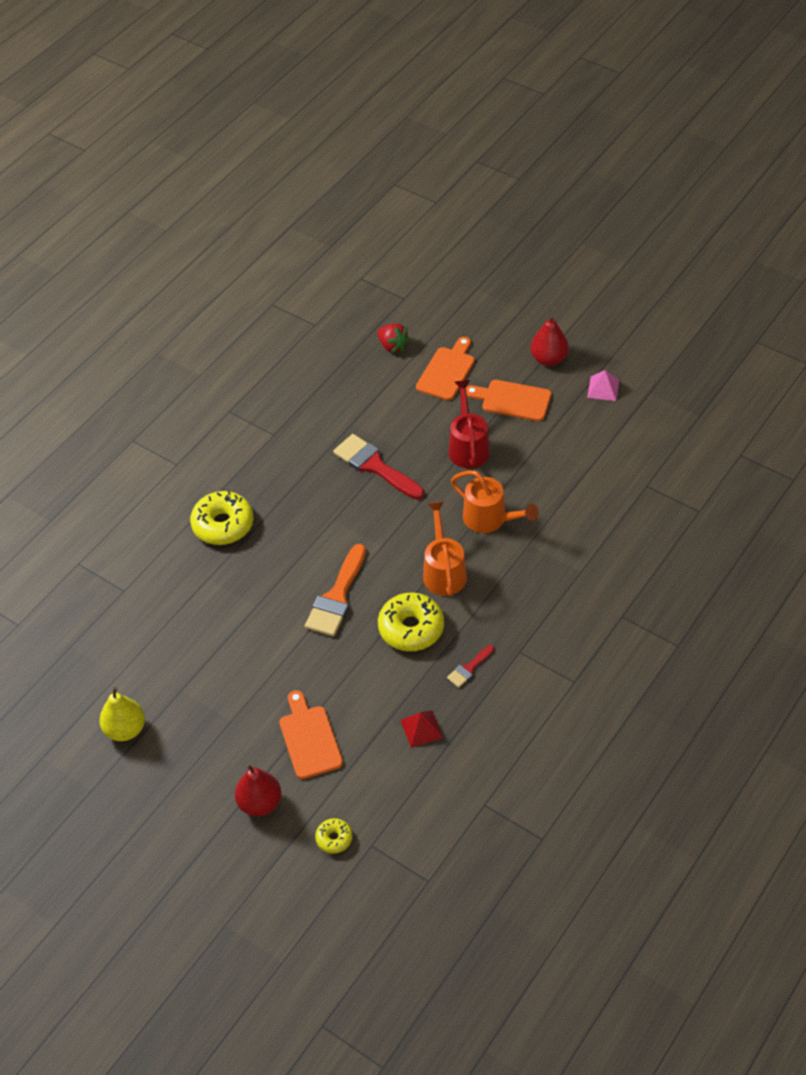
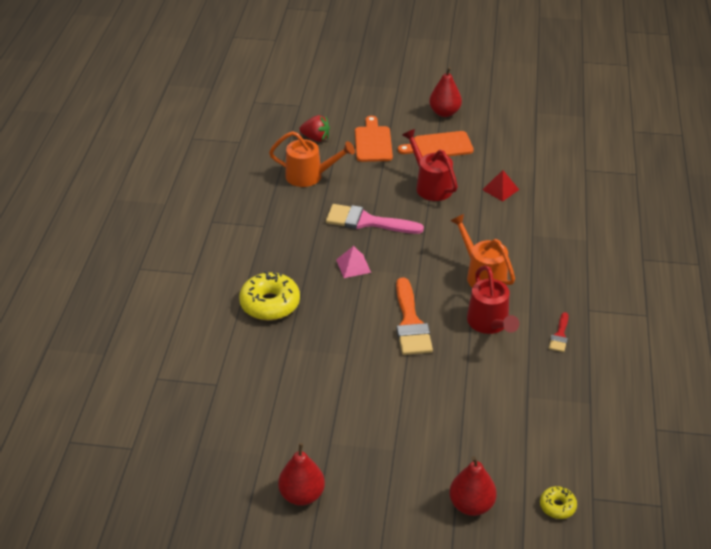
camera: 30 degrees left, 10 degrees down
(125, 729) = (302, 495): yellow pear -> red pear
(309, 738) = (473, 437): orange cutting board -> none
(374, 466) = (367, 221): red brush -> pink brush
(411, 628) = (490, 324): yellow donut -> red watering can
(421, 728) = (559, 393): red pyramid -> red pyramid (500, 189)
(490, 519) = (489, 228): orange watering can -> orange watering can (310, 176)
(603, 388) = (500, 119): pink pyramid -> pink pyramid (353, 266)

